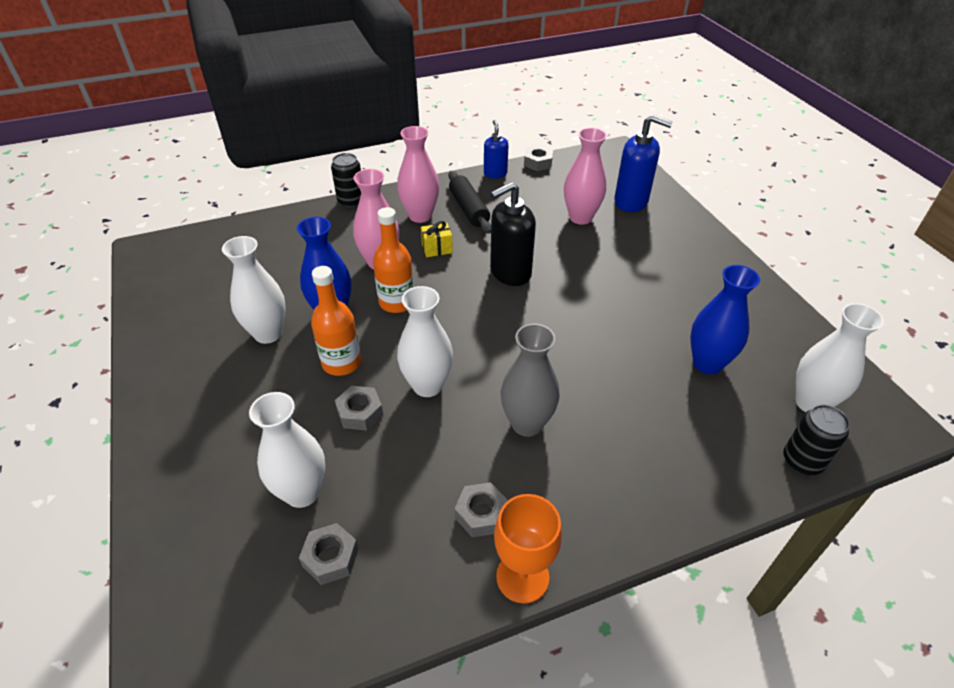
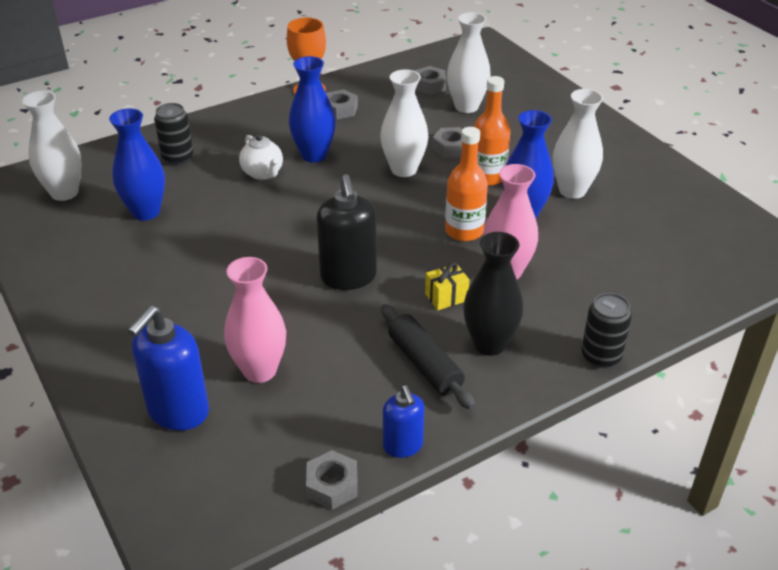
camera: 170 degrees right, 5 degrees down
(420, 216) = (489, 344): pink vase -> black vase
(510, 273) = (348, 277): black soap dispenser -> black soap dispenser turned 120 degrees clockwise
(527, 424) = (314, 155): grey vase -> blue vase
(588, 402) = (263, 173): none -> white teapot
(631, 202) = (178, 411): blue soap dispenser -> blue soap dispenser turned 75 degrees counterclockwise
(802, 461) = (97, 156): black can -> black can (178, 157)

